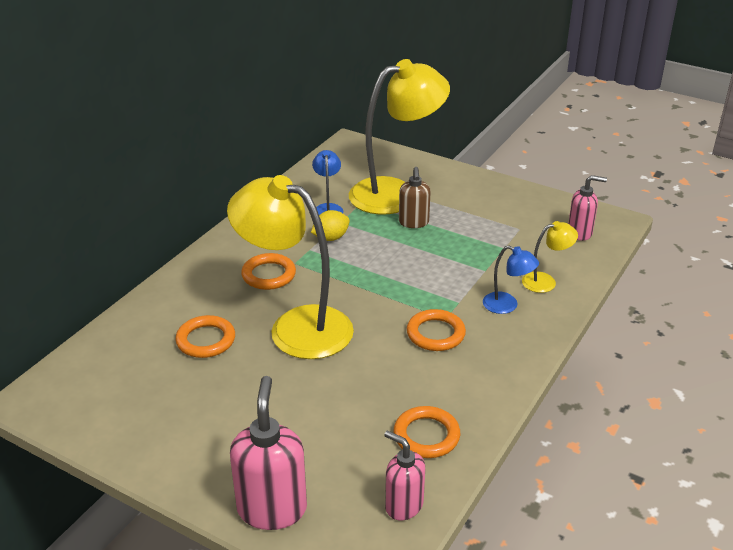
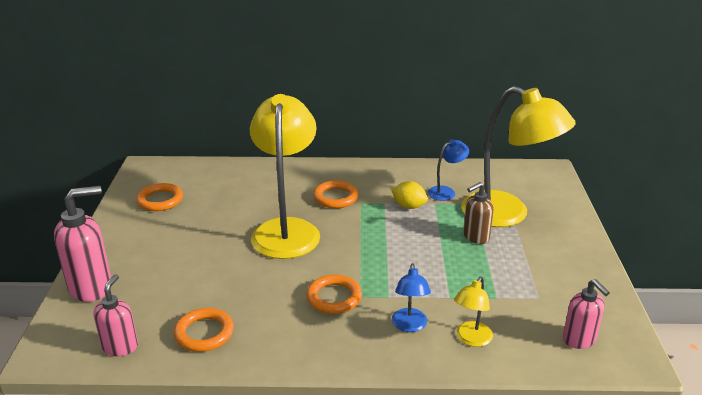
camera: 60 degrees right, 5 degrees down
(206, 340) = (242, 200): orange ring -> orange ring (160, 200)
(545, 281) = (471, 339): yellow lamp -> yellow lamp turned 75 degrees clockwise

